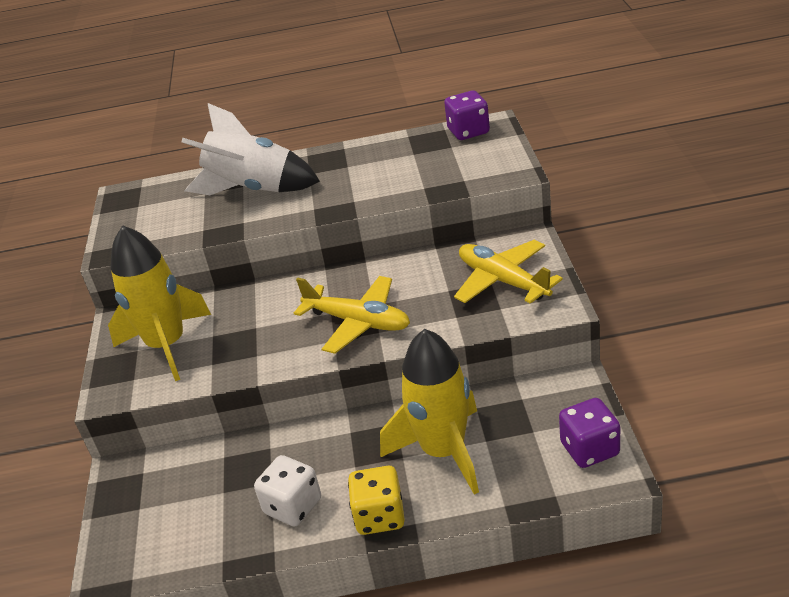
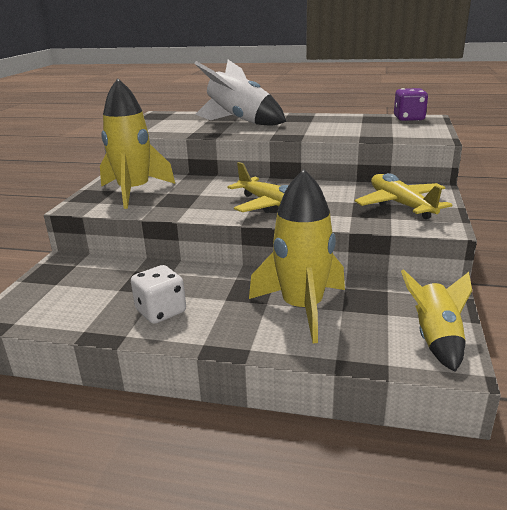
camera: 15 degrees right, 10 degrees down
(380, 516) = (223, 336): yellow dice -> none
(589, 449) = (436, 339): purple dice -> yellow rocket

